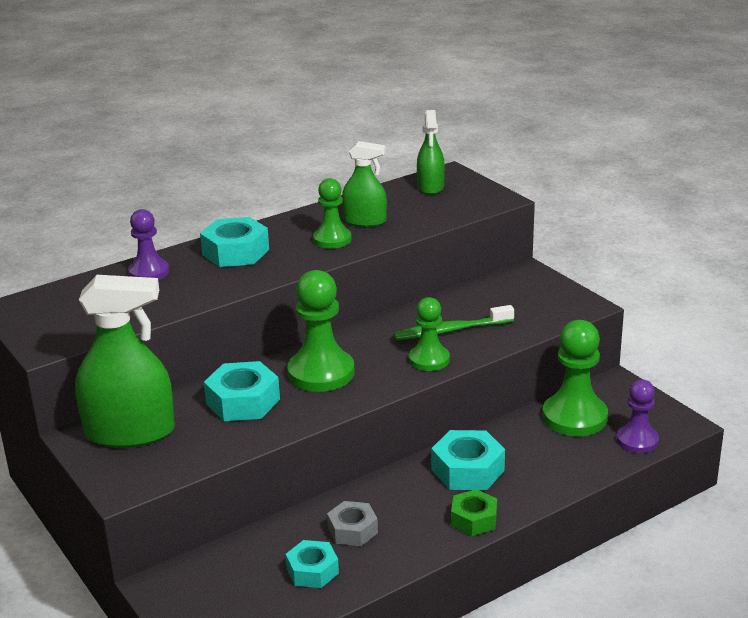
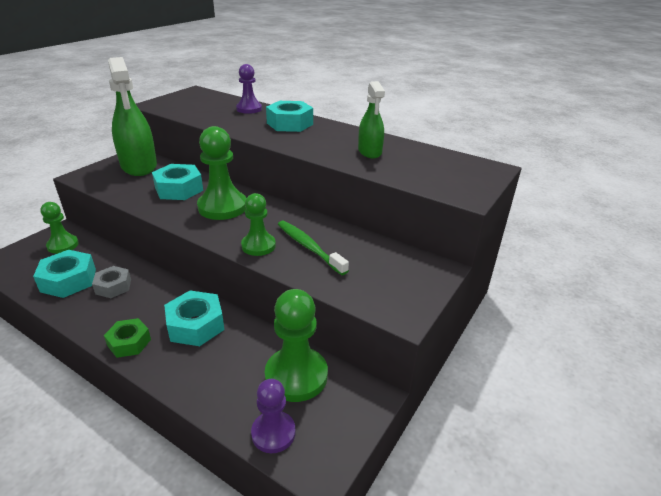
camera: 65 degrees right, 5 degrees up
(312, 571) = (68, 280): turquoise nut -> turquoise nut, size x1.52
(332, 239) = (330, 146): green pawn -> green pawn (63, 245)
(430, 187) = (456, 165): green spray bottle -> none

